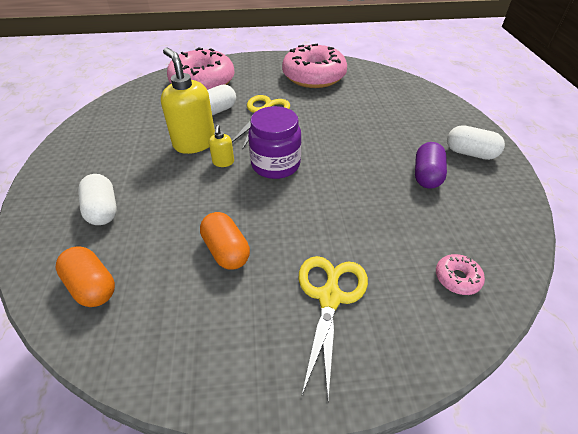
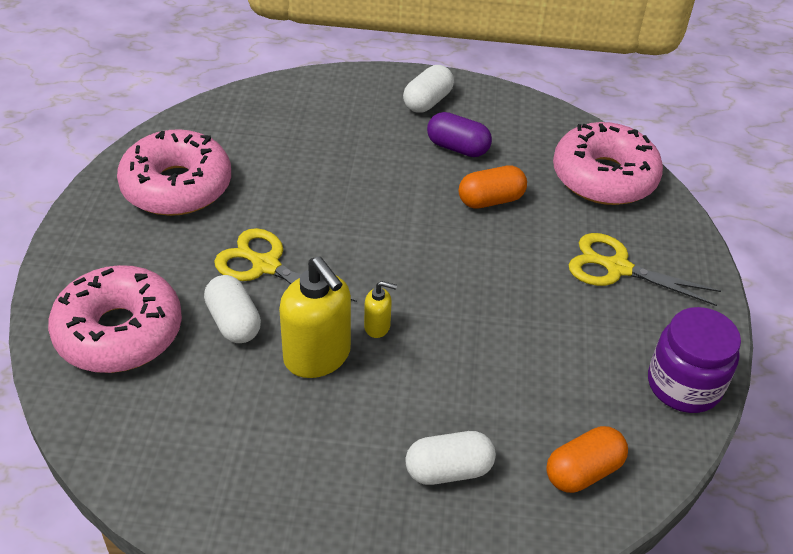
camera: 80 degrees left, 0 degrees up
(194, 143) = (317, 356): yellow soap dispenser -> yellow soap dispenser turned 105 degrees counterclockwise
(226, 250) = (545, 340): orange capsule -> orange capsule (491, 200)
(275, 164) = (399, 272): purple jar -> purple jar (684, 385)
(457, 278) = (604, 177): pink donut -> pink donut, size x2.45

